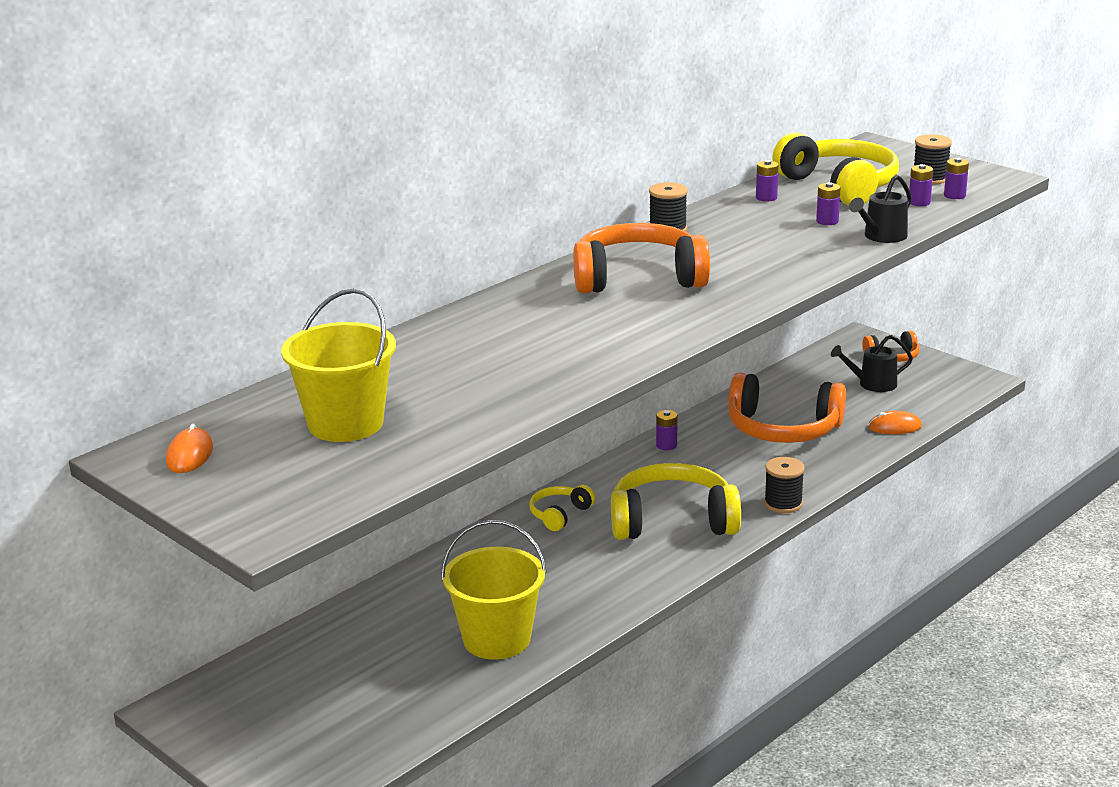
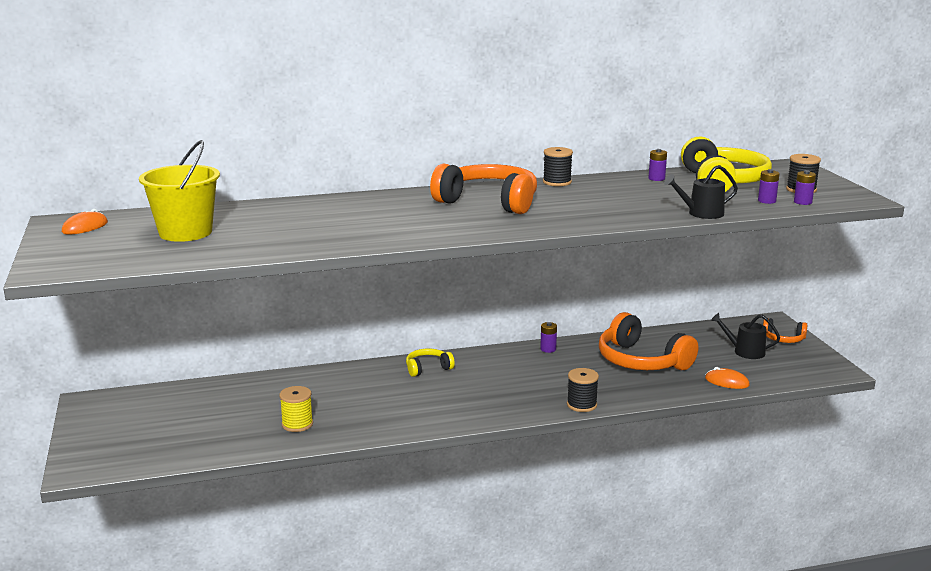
camera: 30 degrees right, 5 degrees down
(496, 639) = (297, 424): yellow bucket -> yellow spool
(672, 521) = (493, 393): yellow headphones -> none
(827, 221) = (676, 198): purple battery -> none

